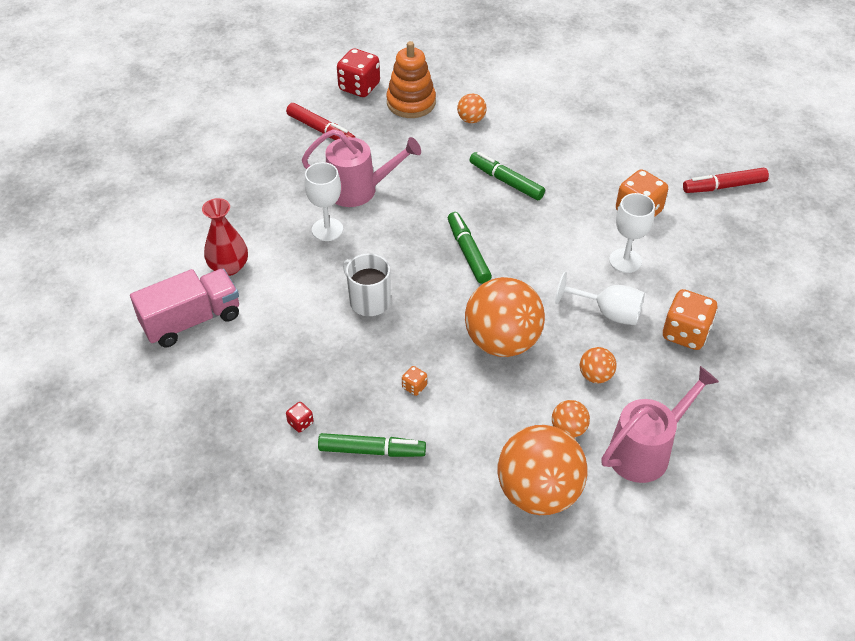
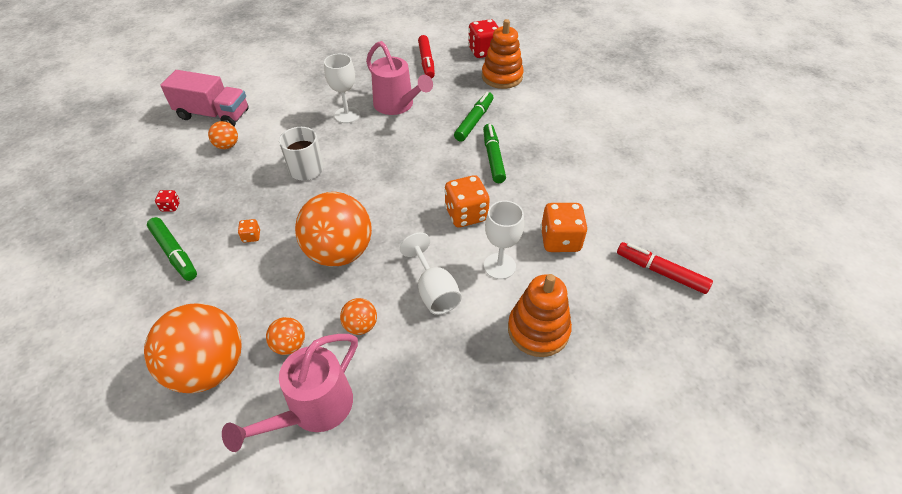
camera: 45 degrees right, 0 degrees up
(229, 267) = (271, 100): red vase -> none
(468, 252) = (403, 183): green marker -> green marker (474, 121)
(471, 119) = (526, 108): orange ball -> orange ball (227, 146)
(646, 450) = (313, 410): pink watering can -> pink watering can turned 120 degrees clockwise
(685, 333) = (468, 353): orange dice -> orange dice (466, 214)
(704, 283) = (538, 330): none -> orange stacking toy

